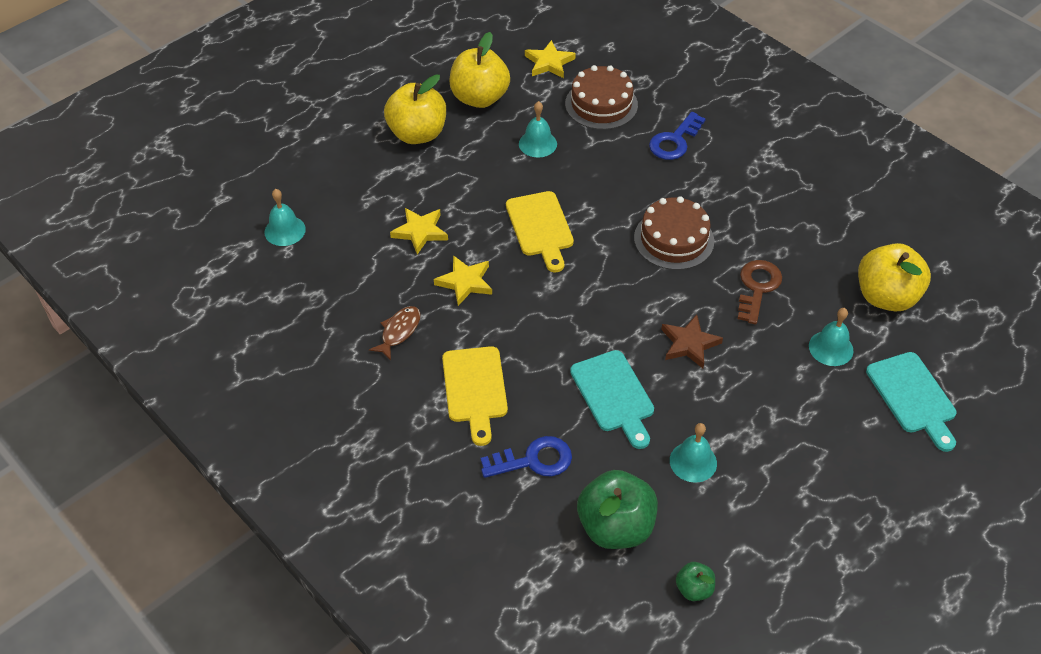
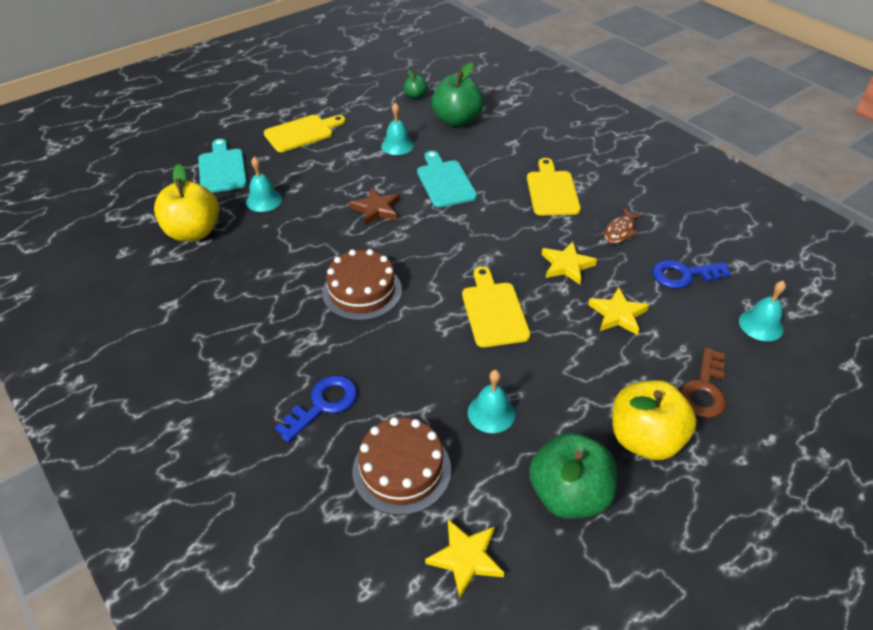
camera: 175 degrees left, 5 degrees down
(479, 98) = (568, 494): yellow apple -> green apple
(534, 460) = (507, 151): blue key -> blue key (684, 275)
(757, 287) = (301, 245): brown key -> brown key (704, 389)
(840, 479) = (302, 133): none -> yellow cutting board

